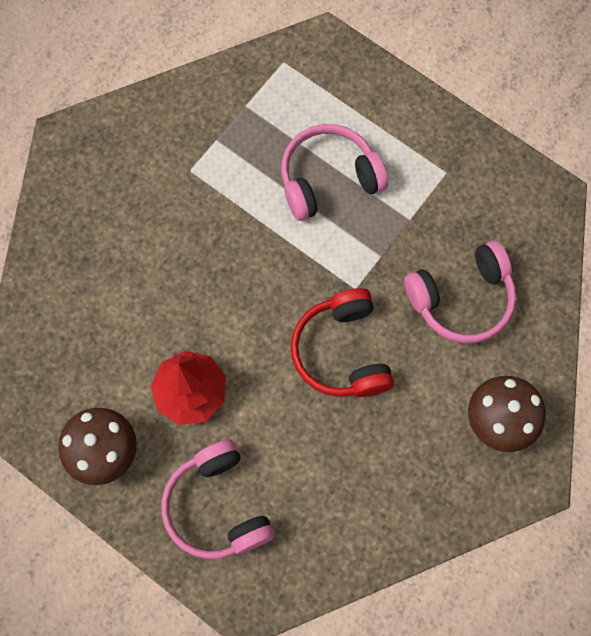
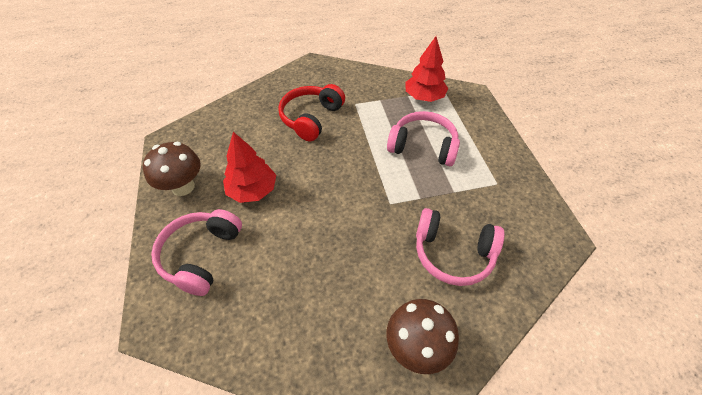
camera: 40 degrees right, 20 degrees down
(268, 93) = (424, 97): none -> red tree
(342, 352) = (351, 229): red headphones -> red headphones (311, 118)

